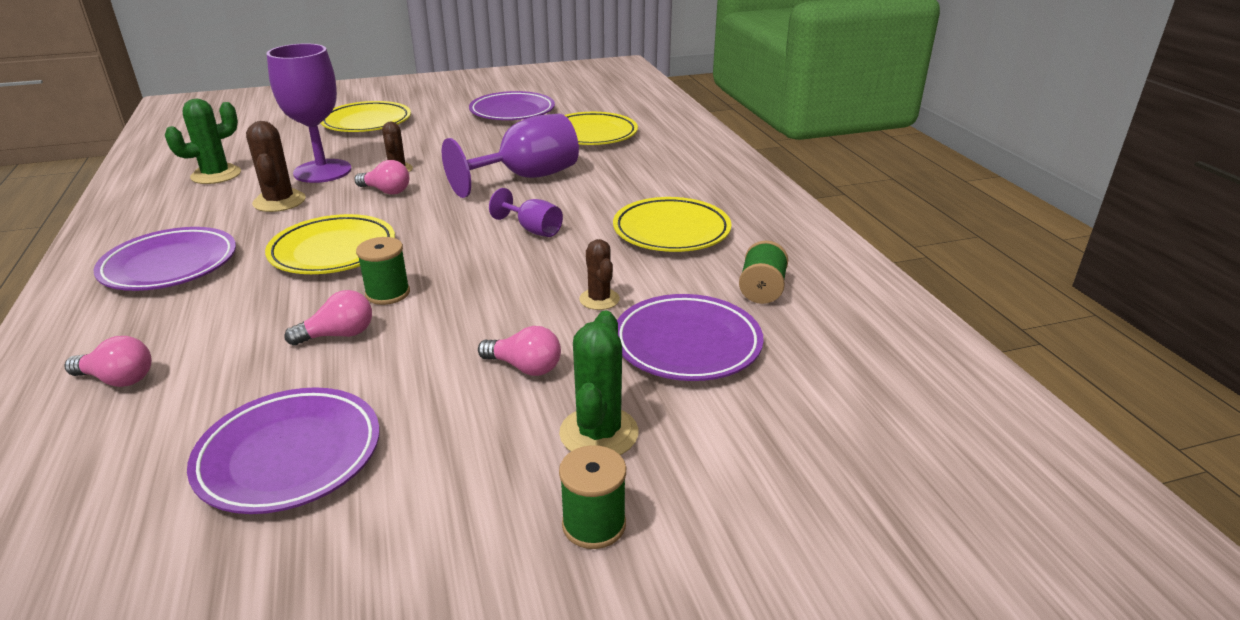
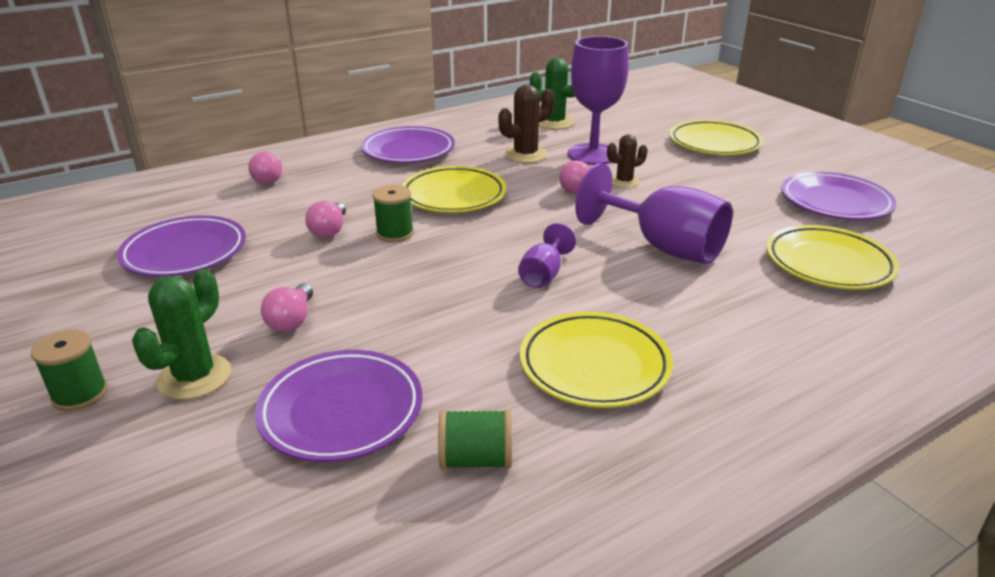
camera: 75 degrees right, 0 degrees up
(339, 335) = (329, 230): pink light bulb -> pink light bulb turned 45 degrees clockwise
(599, 299) = (416, 340): brown cactus -> none
(599, 433) = (194, 377): green cactus -> green cactus turned 60 degrees counterclockwise

